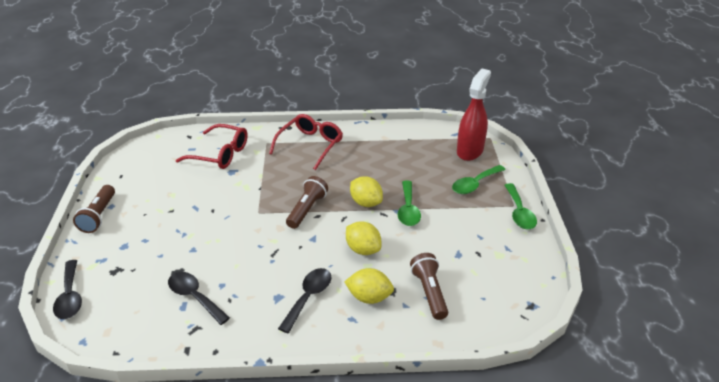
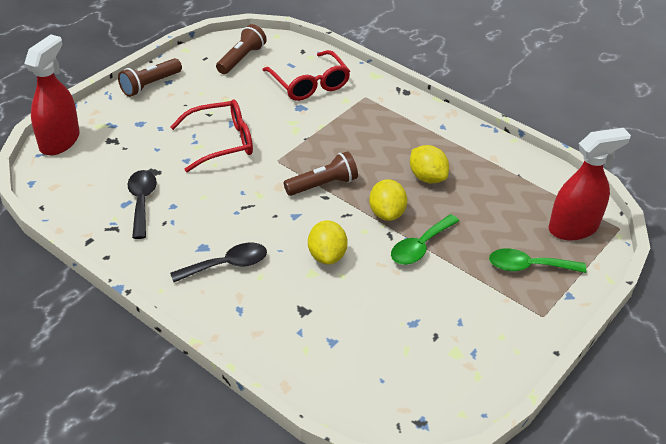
camera: 40 degrees right, 5 degrees up
(70, 297) = (60, 141): black spoon -> red spray bottle
(310, 145) = (405, 123): red glasses -> red glasses (222, 142)
(369, 297) = (277, 302): yellow lemon -> yellow lemon (427, 177)
(429, 292) = (337, 337): brown flashlight -> brown flashlight (241, 59)
(519, 213) = (538, 328): green spoon -> none

